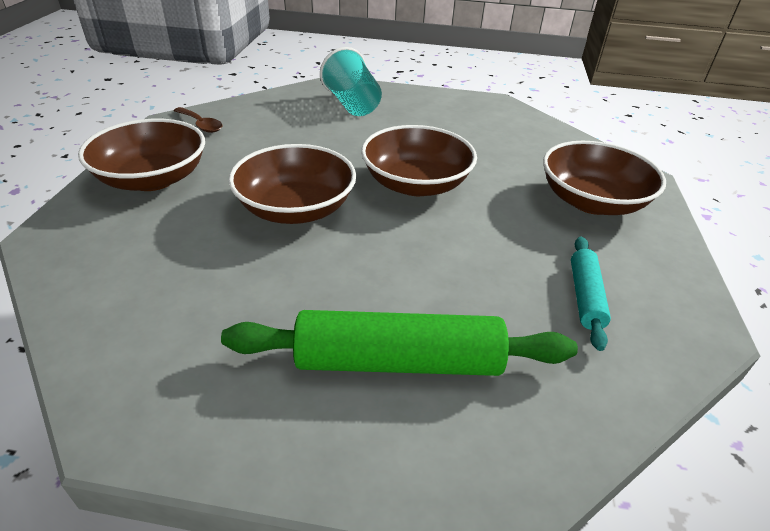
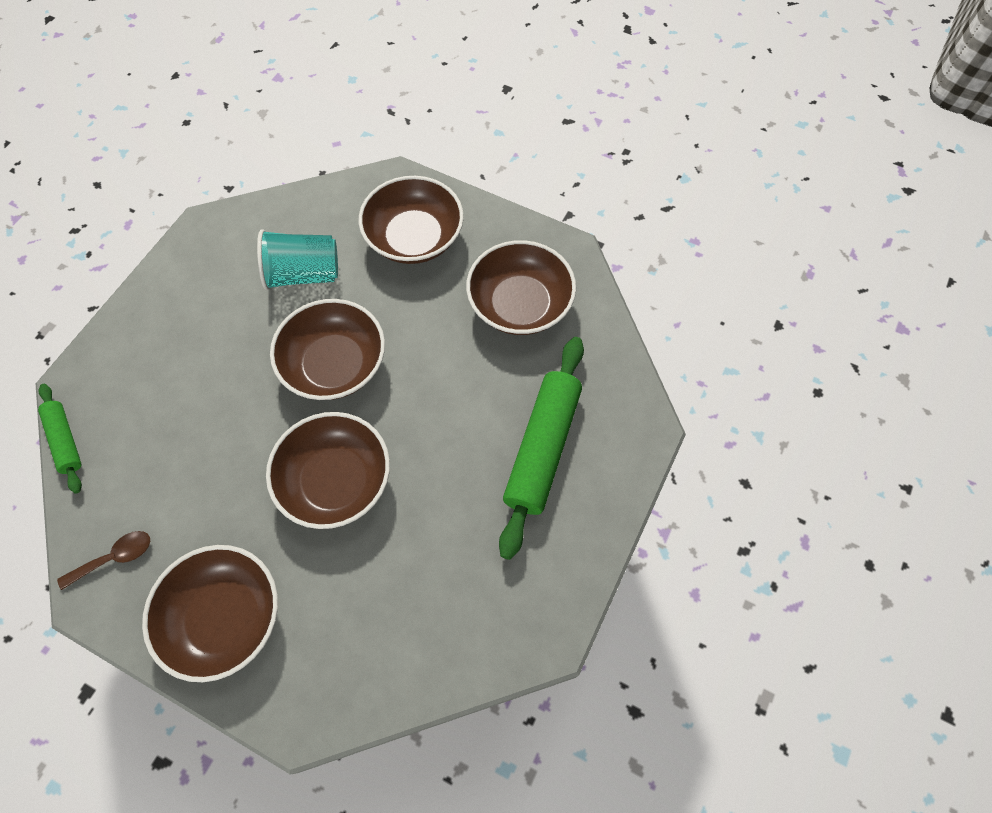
camera: 70 degrees left, 25 degrees up
(288, 91) = (65, 440): none -> green rolling pin
(352, 104) = (140, 375): turquoise cup -> turquoise cup (303, 274)
(585, 297) = (520, 304): turquoise rolling pin -> brown bowl

